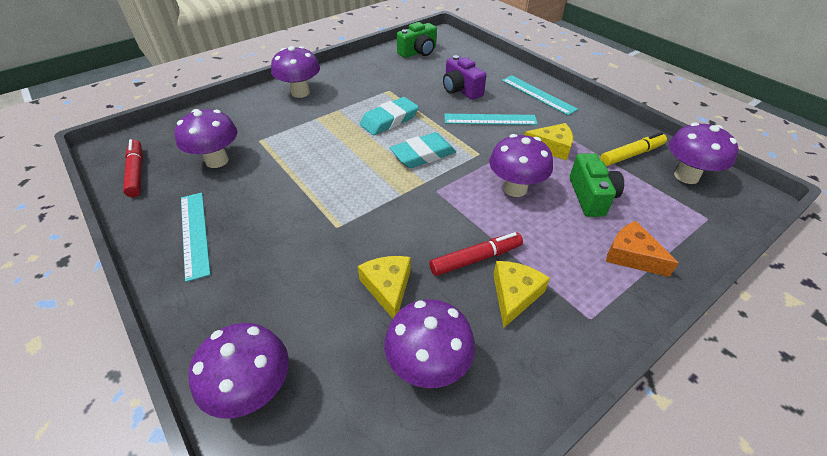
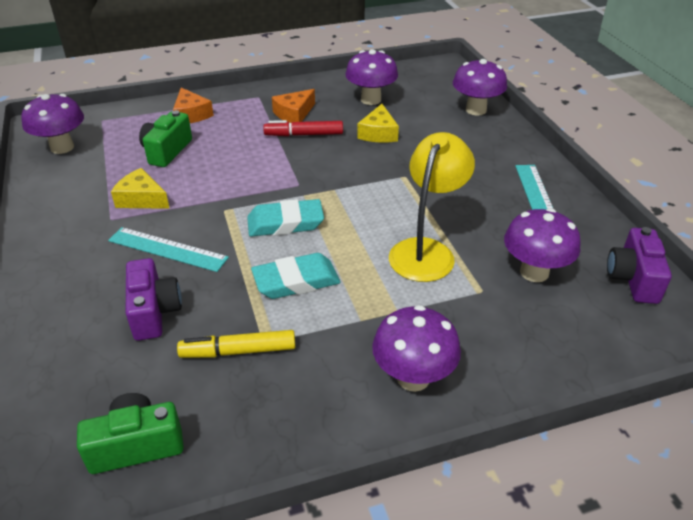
camera: 160 degrees left, 5 degrees down
(136, 172) = (633, 279): red marker -> purple camera
(303, 158) = (426, 251): none -> yellow lamp
(514, 295) = (294, 114): yellow cheese -> orange cheese
(515, 189) = (224, 171): purple mushroom -> none
(538, 94) = (59, 273): turquoise ruler -> none
(631, 154) = (76, 174): yellow marker -> yellow marker (238, 351)

